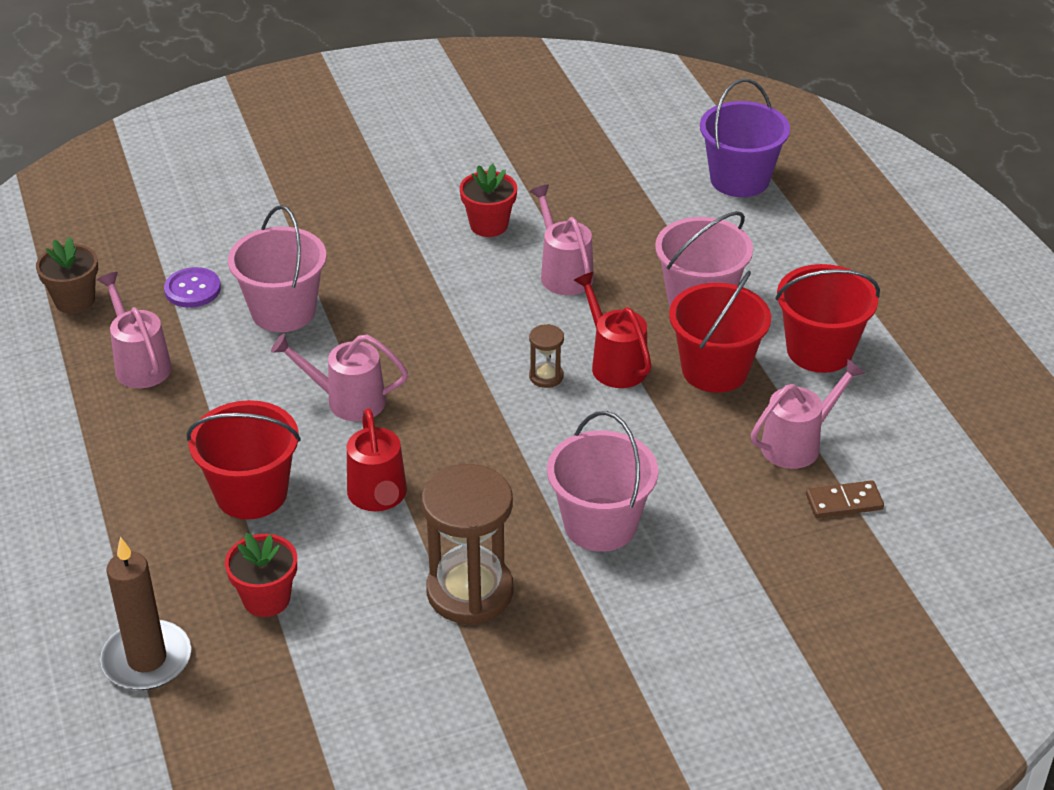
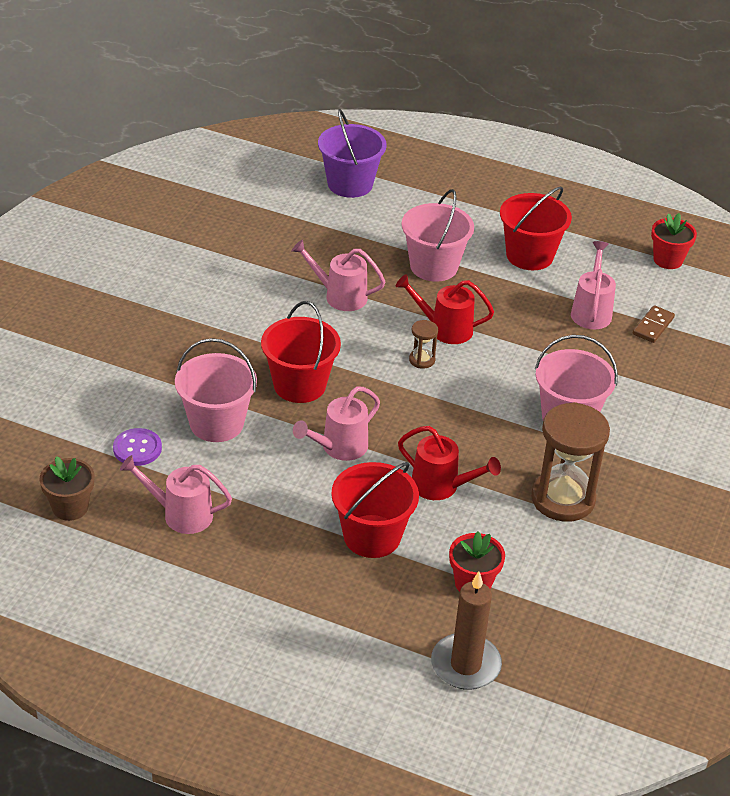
camera: 50 degrees left, 0 degrees up
(489, 225) = (254, 294): red flower pot -> red flower pot (668, 260)
(714, 370) = (497, 299): red bucket -> red bucket (299, 385)

